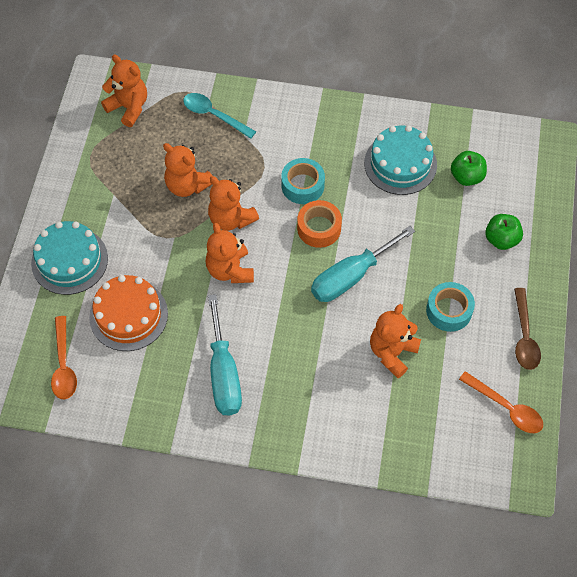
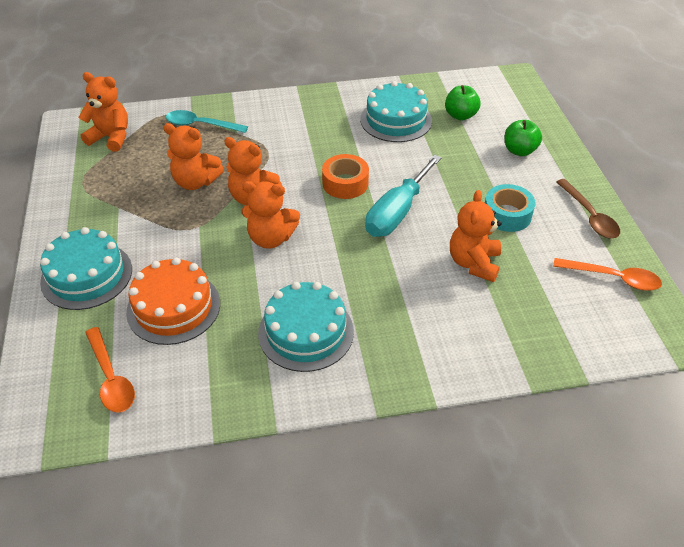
camera: 20 degrees left, 15 degrees down
(224, 374) = (306, 332): turquoise screwdriver -> turquoise cake
(230, 270) = (271, 238): orange teddy bear -> orange teddy bear turned 45 degrees counterclockwise
(302, 185) = (312, 155): turquoise tape -> none

